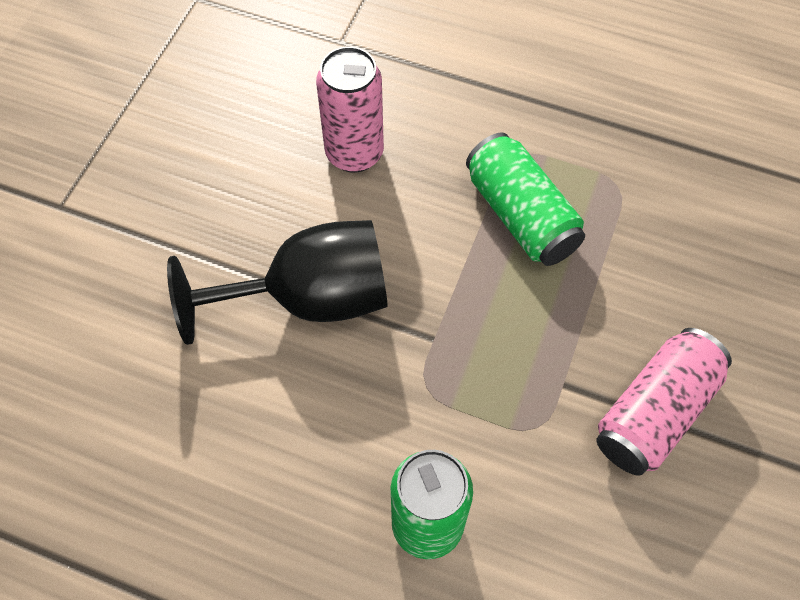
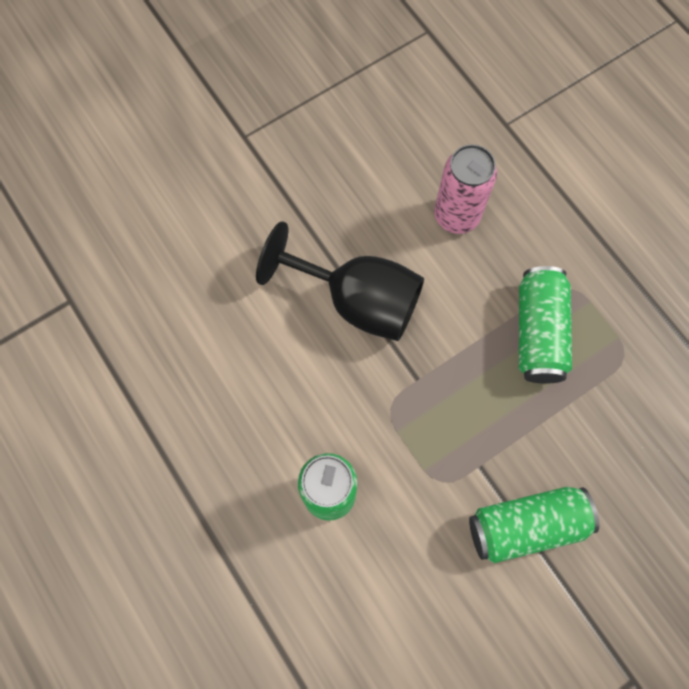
camera: 35 degrees right, 10 degrees up
(655, 412) = (526, 525): pink can -> green can

